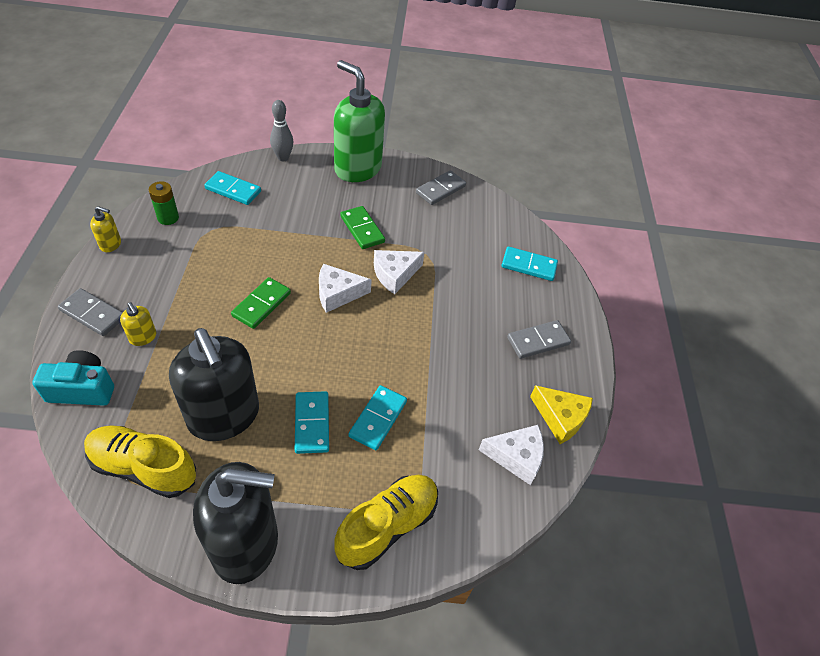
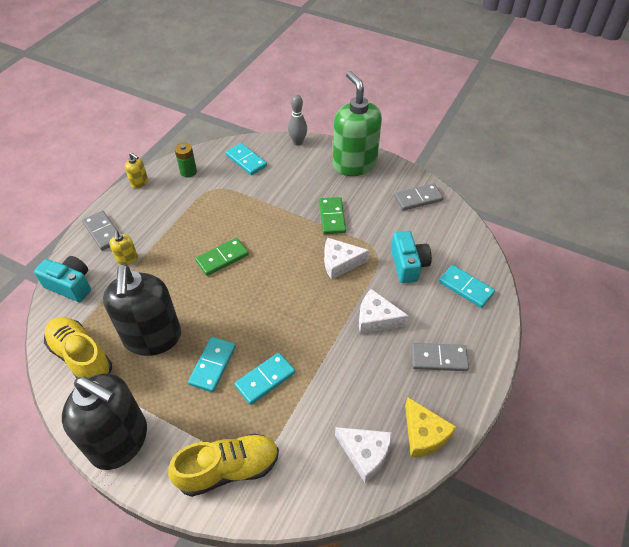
camera: 30 degrees right, 0 degrees up
(337, 293) = (285, 266): white cheese -> white cheese (376, 318)
(464, 258) = (408, 265): none -> turquoise camera

